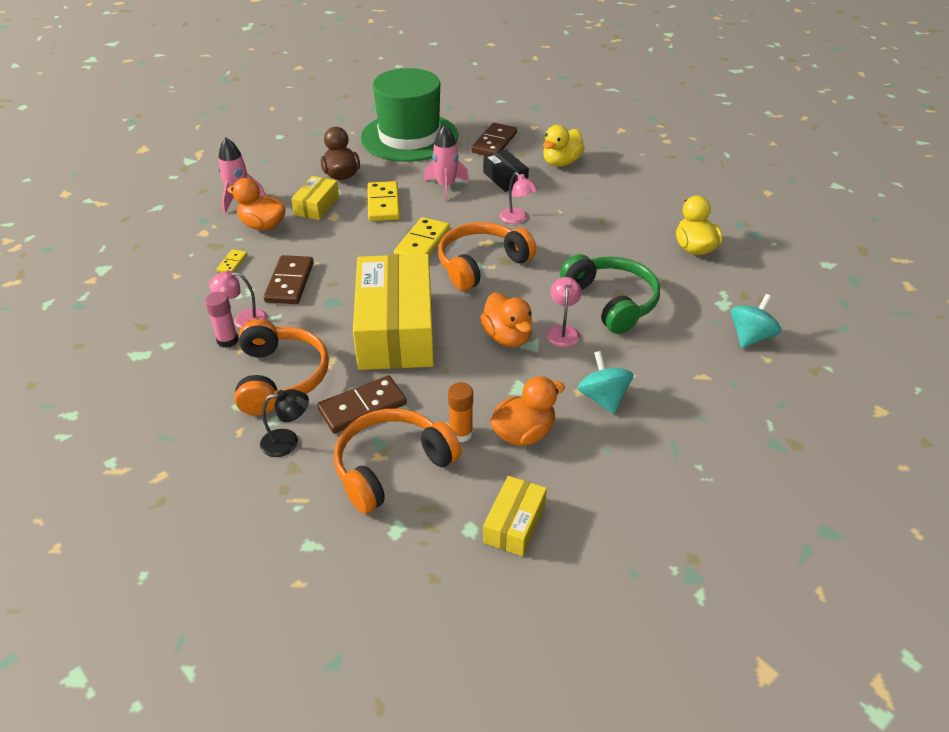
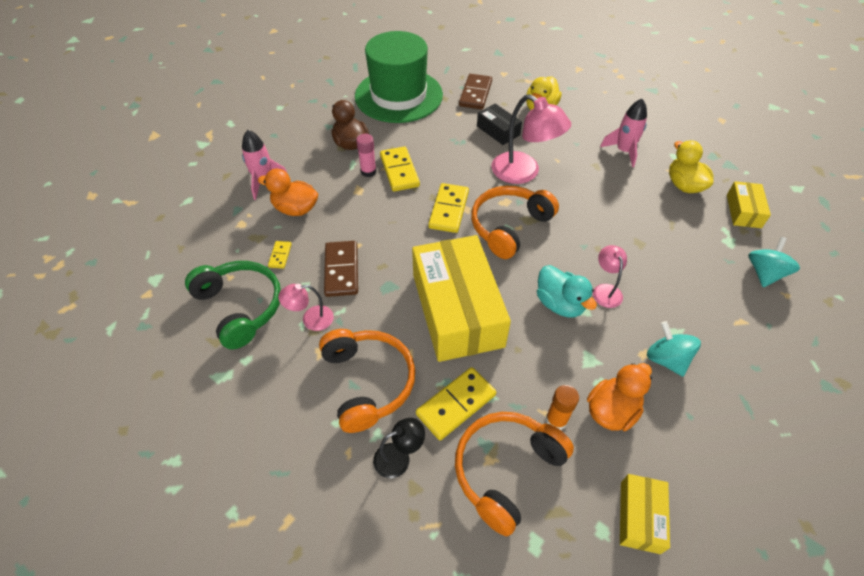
camera: 10 degrees left, 10 degrees up
(227, 340) = (303, 346): pink glue stick -> pink glue stick (368, 171)
(317, 206) = (339, 180): yellow box -> yellow box (743, 211)
(362, 407) = (456, 404): brown domino -> yellow domino
(446, 186) = (449, 145): pink rocket -> pink rocket (623, 151)
(507, 337) = (560, 304): orange duck -> turquoise duck
(517, 219) = (523, 173): pink lamp -> pink lamp, size x1.90
(611, 301) = (636, 252): green headphones -> green headphones (240, 307)

